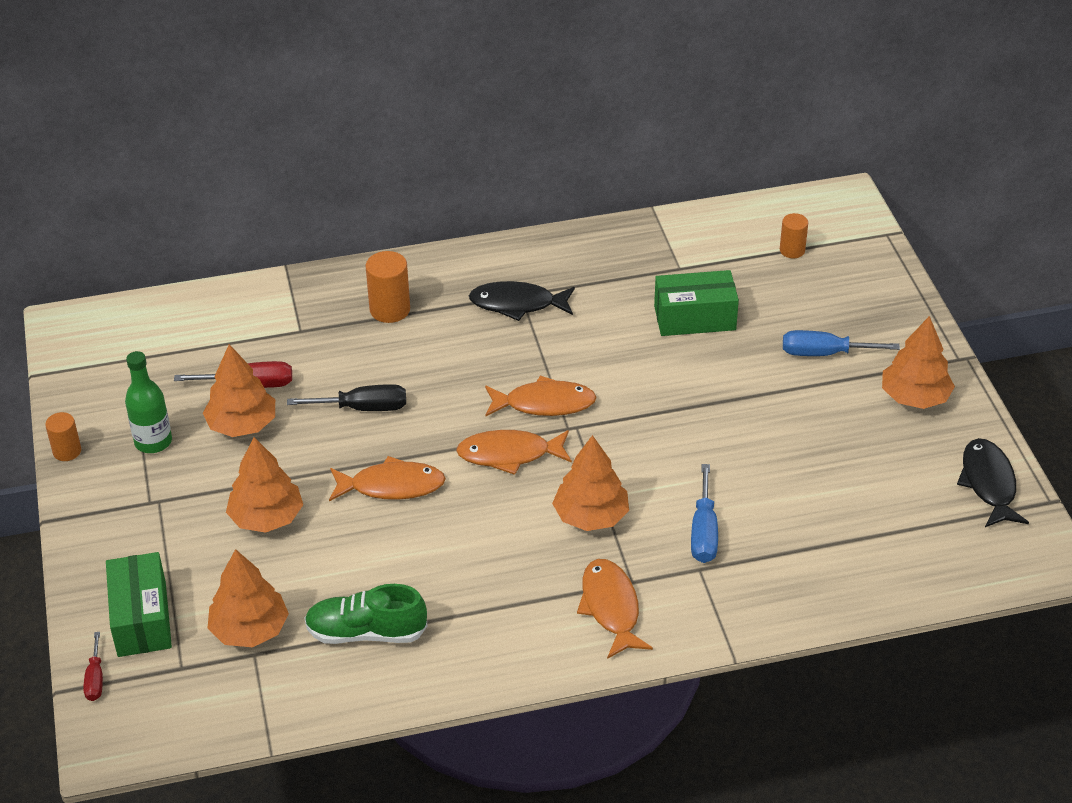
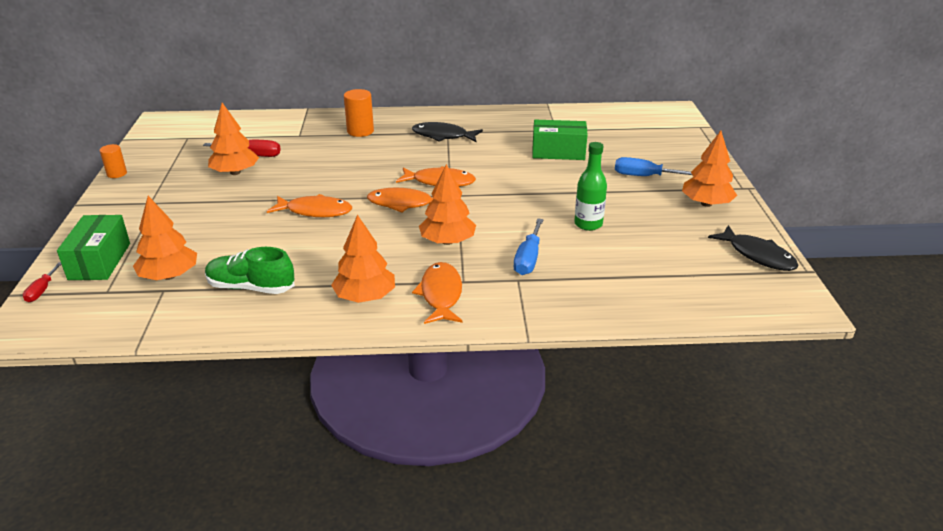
camera: 10 degrees right, 10 degrees down
(153, 442) = (173, 175): green bottle -> green bottle (588, 224)
(266, 517) = (221, 218): orange tree -> orange tree (365, 297)
(363, 408) = (318, 172): black screwdriver -> none
(792, 250) = (633, 128): orange cylinder -> none
(989, 483) = (757, 255): black fish -> black fish turned 135 degrees clockwise

